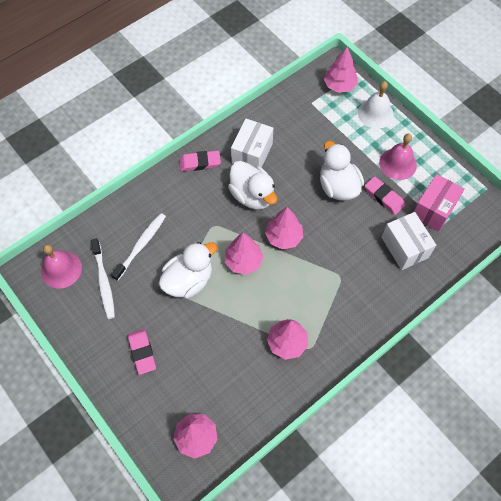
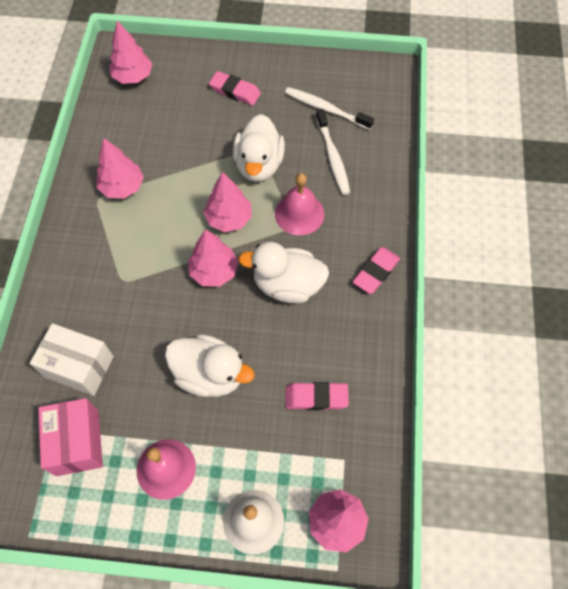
camera: 135 degrees right, 0 degrees up
(61, 269) = (370, 90): pink bell -> pink bell (299, 213)
(252, 153) = (337, 329): white box -> none
(384, 197) = (148, 407): pink eraser -> pink eraser (316, 397)

